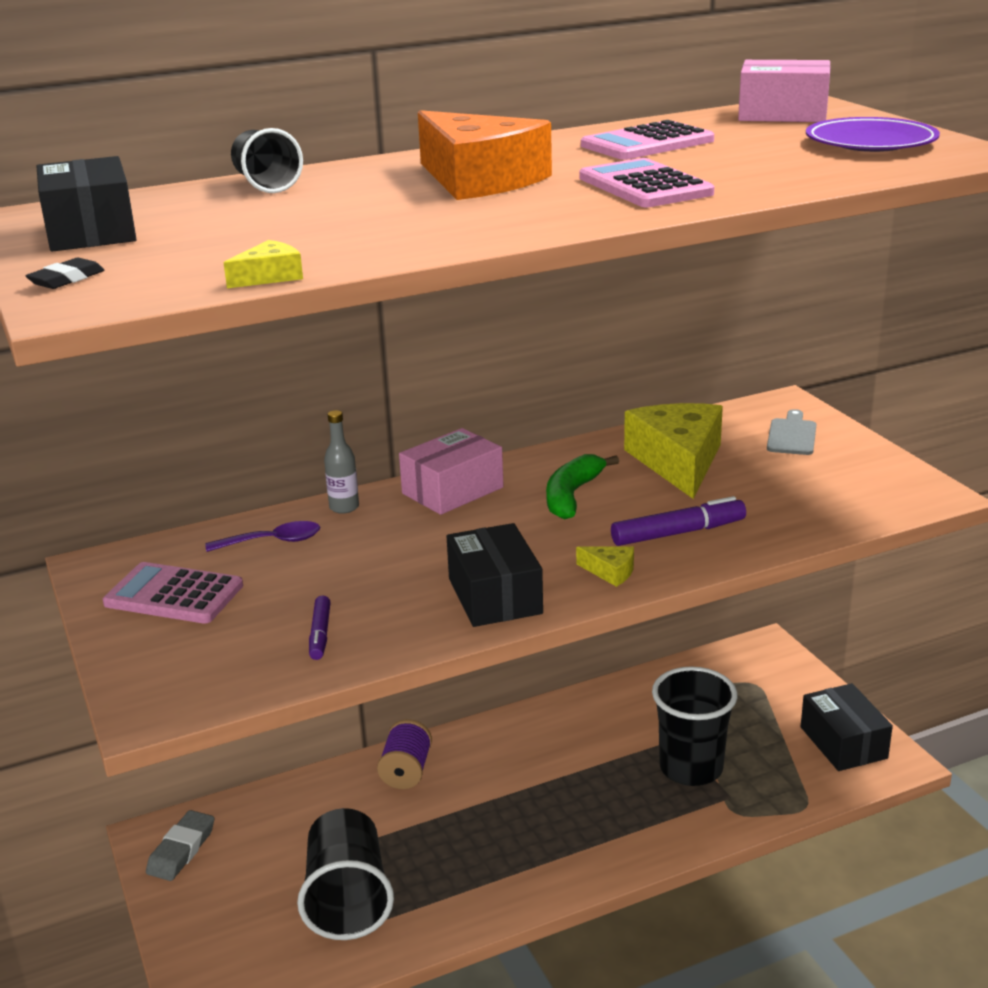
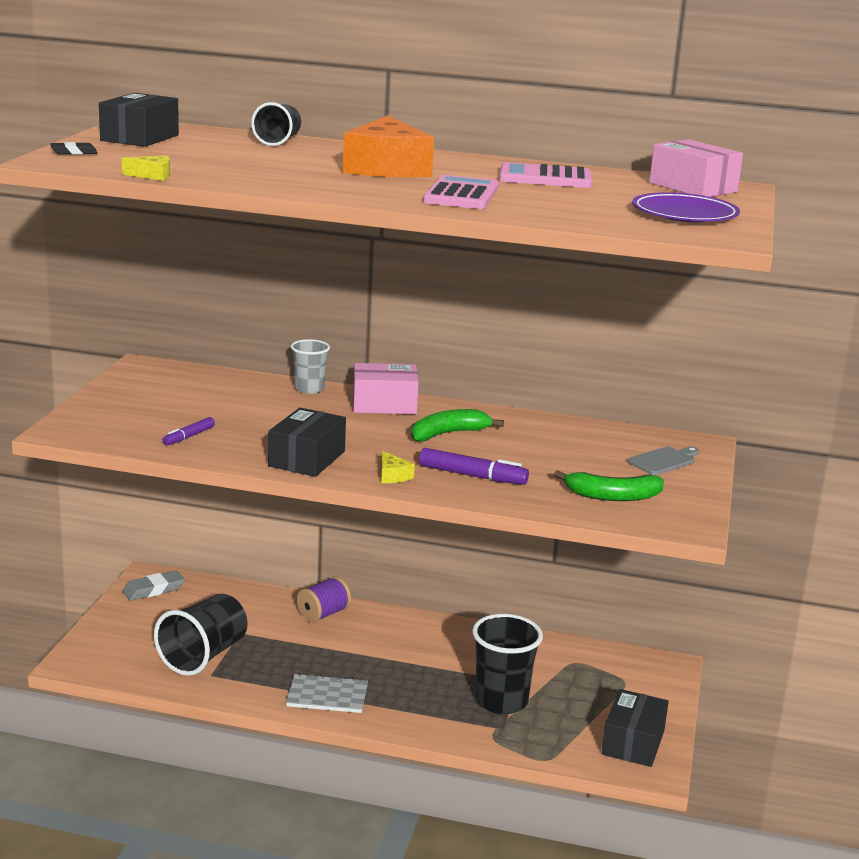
camera: 35 degrees right, 5 degrees down
(174, 595) = (153, 392): pink calculator -> none
(273, 541) = (243, 389): purple spoon -> none
(344, 507) = (309, 389): grey bottle -> grey cup
(535, 865) = (327, 696): none -> grey notebook
(678, 461) = (553, 444): yellow cheese -> none
(823, 493) = (612, 496): none -> green banana

